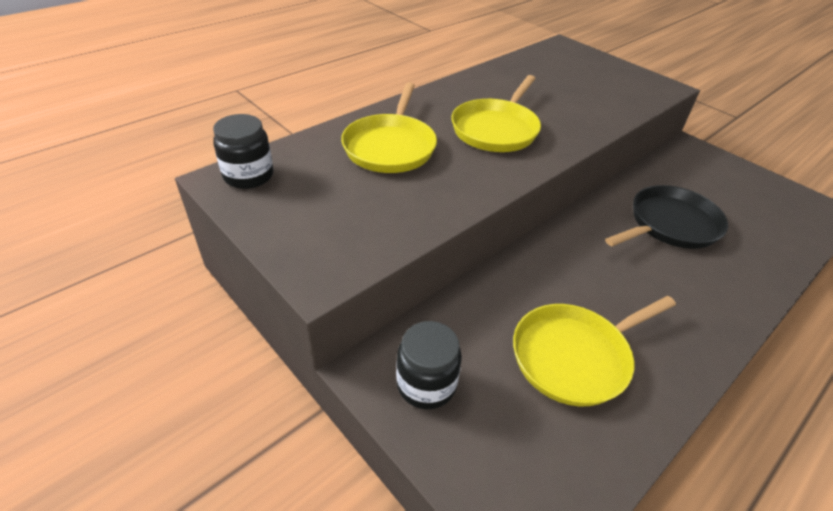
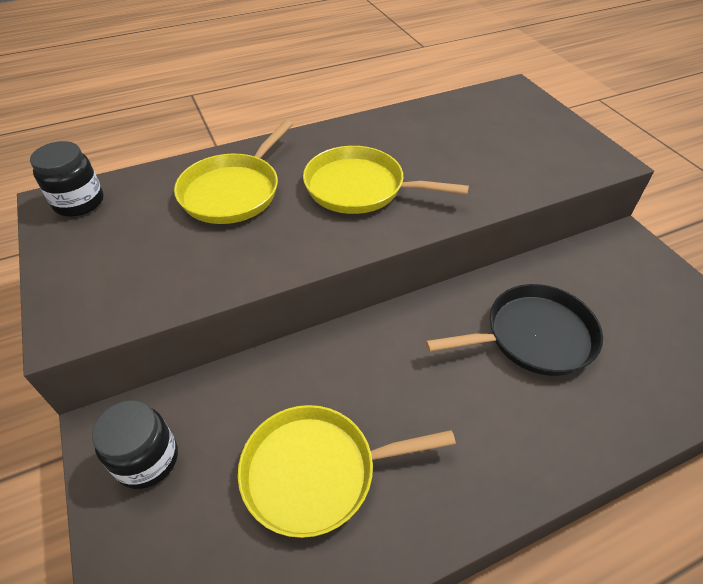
camera: 20 degrees right, 5 degrees up
(496, 129) = (359, 188): yellow pan -> yellow pan turned 60 degrees clockwise

